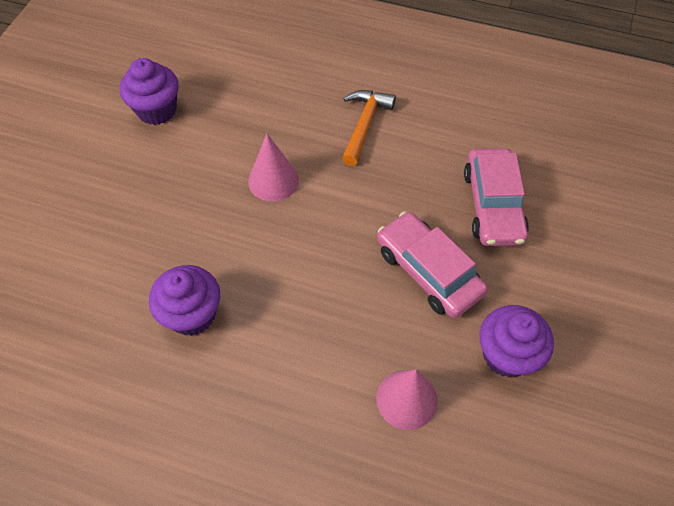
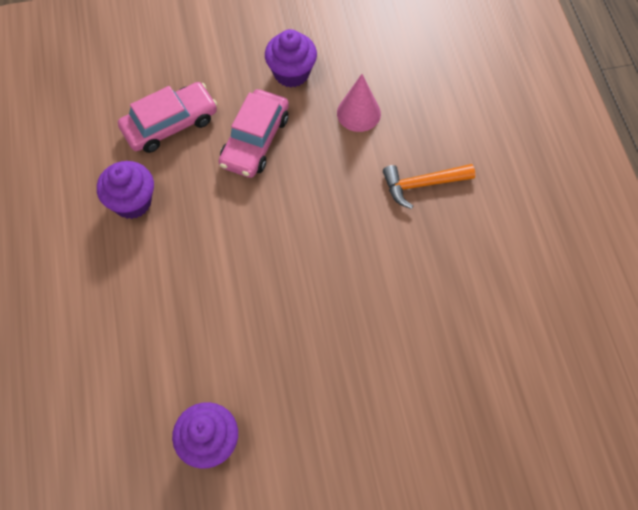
camera: 120 degrees left, 5 degrees up
(192, 314) = (388, 272): purple cupcake -> purple cupcake (132, 202)
(273, 180) = (234, 287): pink cone -> none
(364, 124) = (132, 249): orange hammer -> orange hammer (422, 184)

